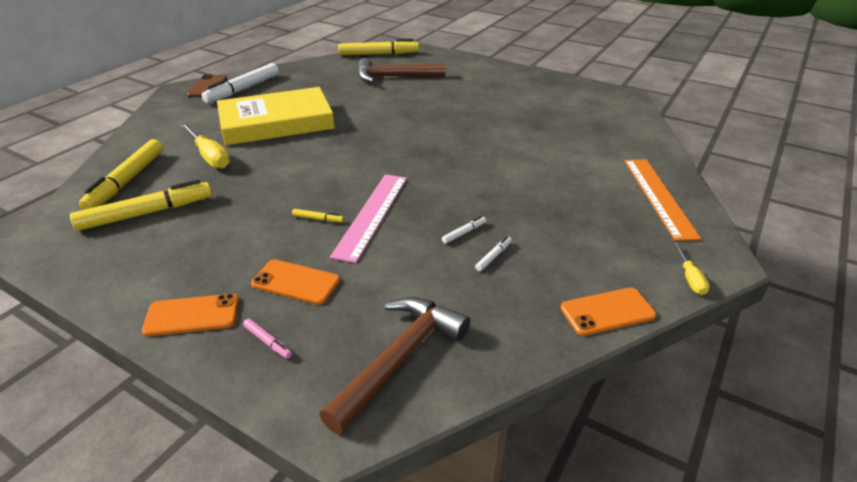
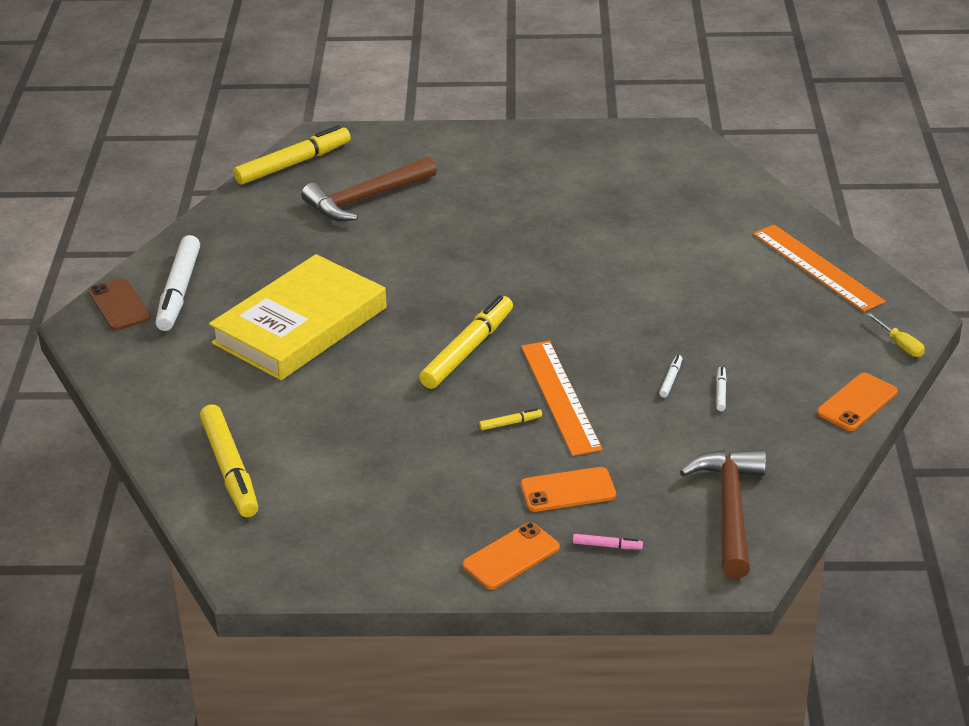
camera: 30 degrees left, 0 degrees up
(146, 213) = (315, 492): yellow marker -> yellow marker (468, 350)
(210, 156) = (283, 401): yellow screwdriver -> none
(371, 215) = (560, 397): pink ruler -> orange ruler

